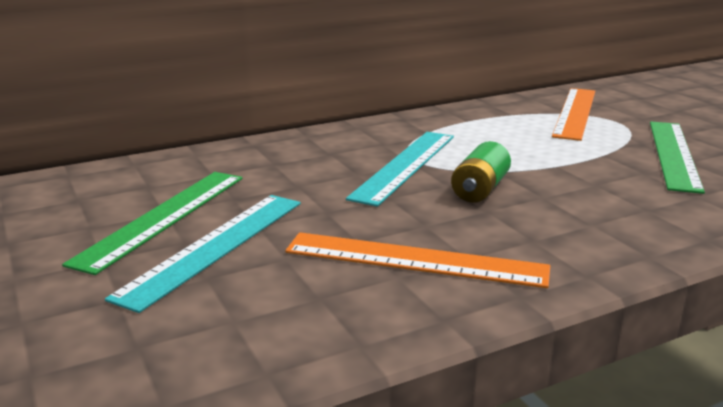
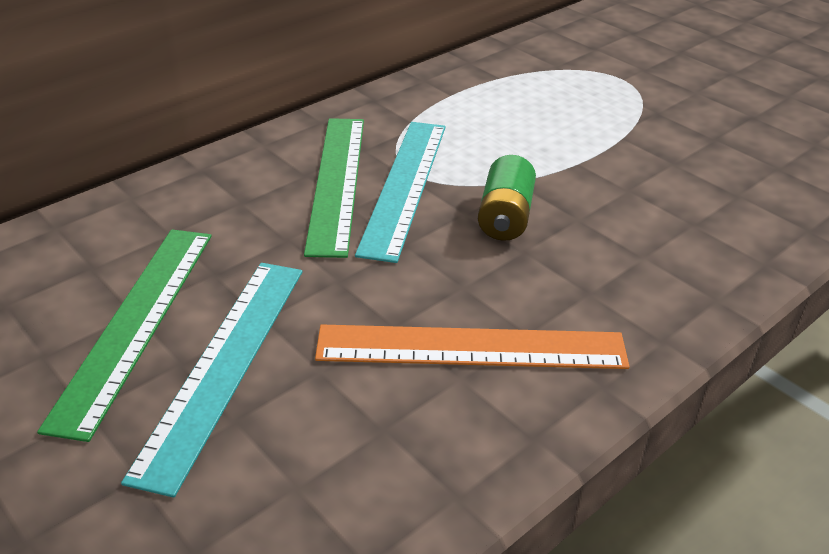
camera: 15 degrees left, 15 degrees up
(575, 112) = (570, 67): orange ruler -> none
(673, 154) = (696, 128): green ruler -> green ruler (336, 181)

